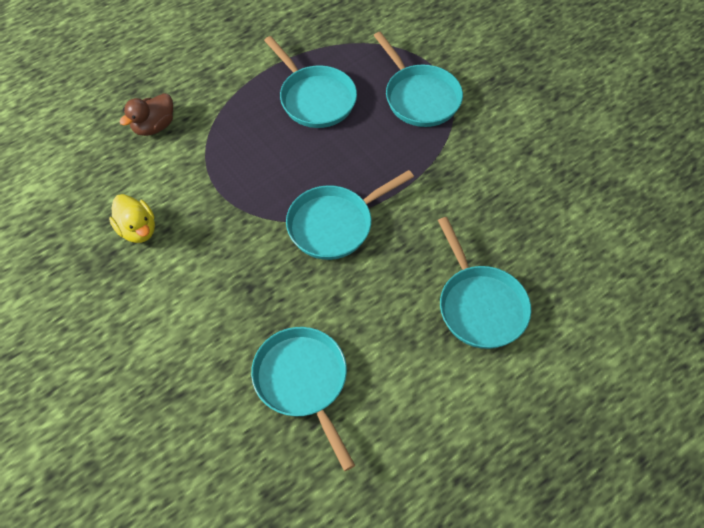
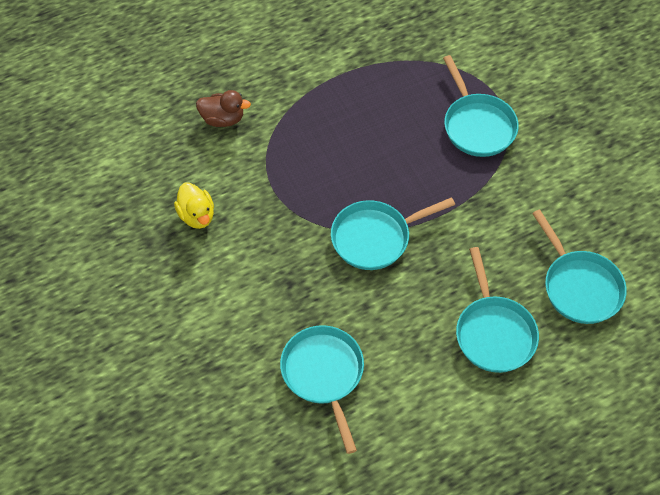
camera: 10 degrees right, 0 degrees up
(154, 126) = (223, 119): brown duck -> brown duck turned 135 degrees counterclockwise
(315, 98) = (377, 112): turquoise pan -> turquoise pan (579, 286)

